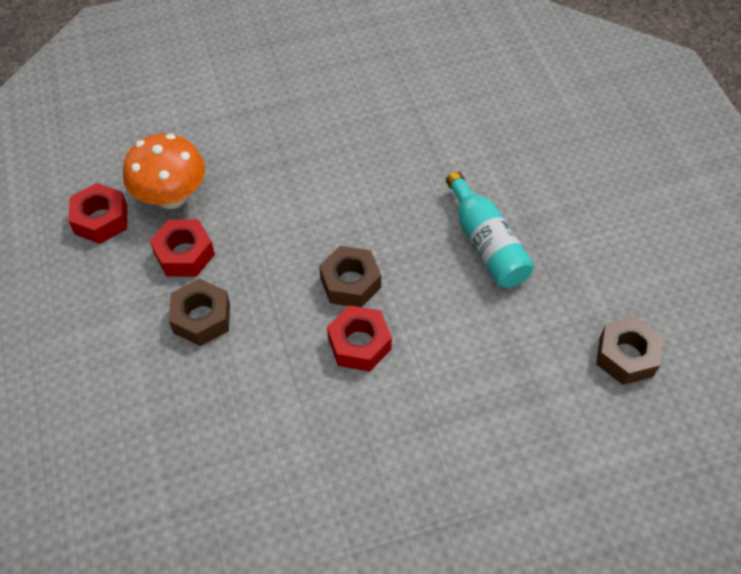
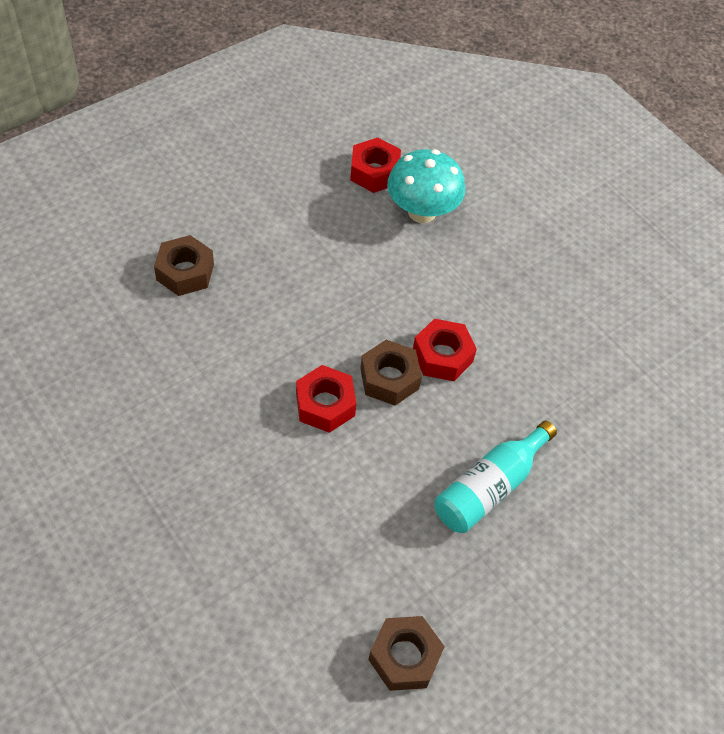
camera: 65 degrees right, 0 degrees up
(171, 197) = (422, 212): orange mushroom -> turquoise mushroom
(184, 254) = (365, 242): red nut -> red nut (442, 356)
(202, 318) = (305, 276): brown nut -> brown nut (185, 272)

